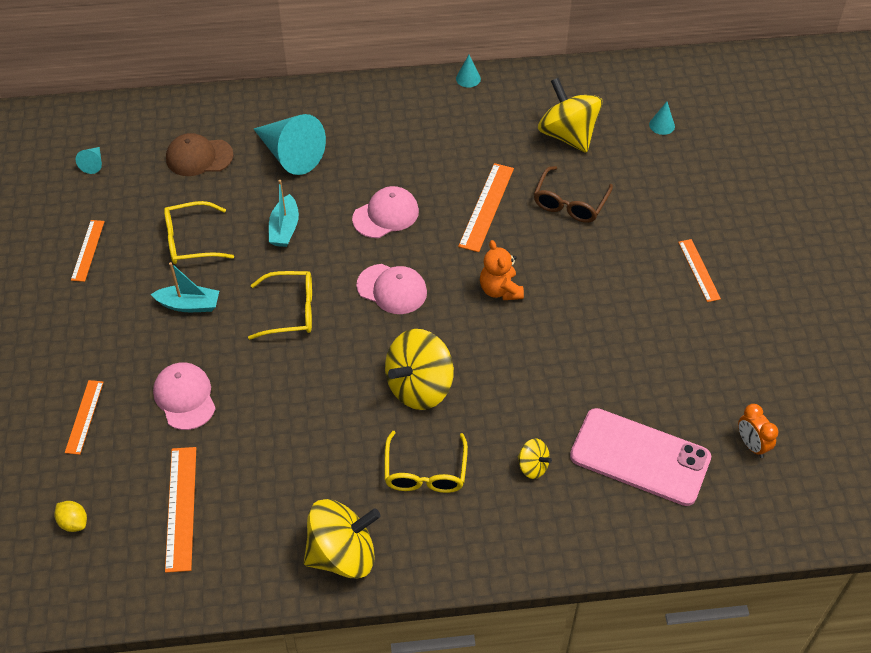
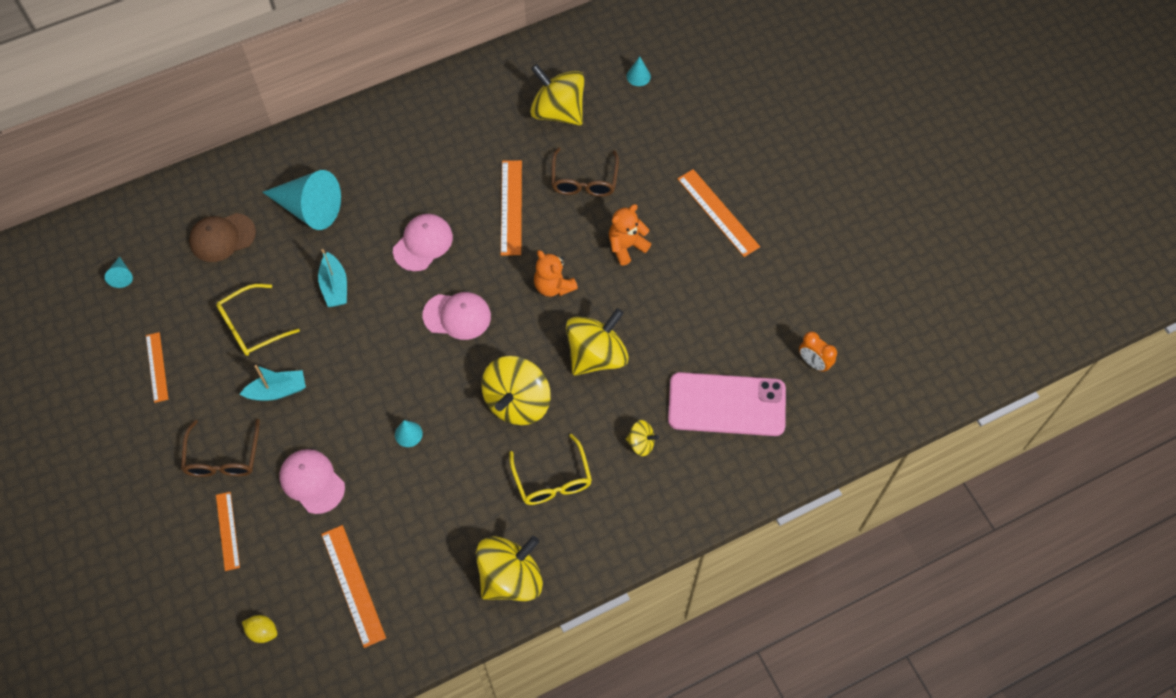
camera: 20 degrees left, 10 degrees up
(111, 348) = (223, 457): none -> brown glasses
(290, 311) = (373, 367): yellow glasses -> none
(468, 78) = (445, 78): turquoise cone -> turquoise cone (408, 434)
(519, 367) = (596, 355): none -> yellow spinning top
(590, 275) = (626, 246): none -> orange teddy bear
(699, 270) = (718, 212): orange ruler -> orange ruler, size x1.53

